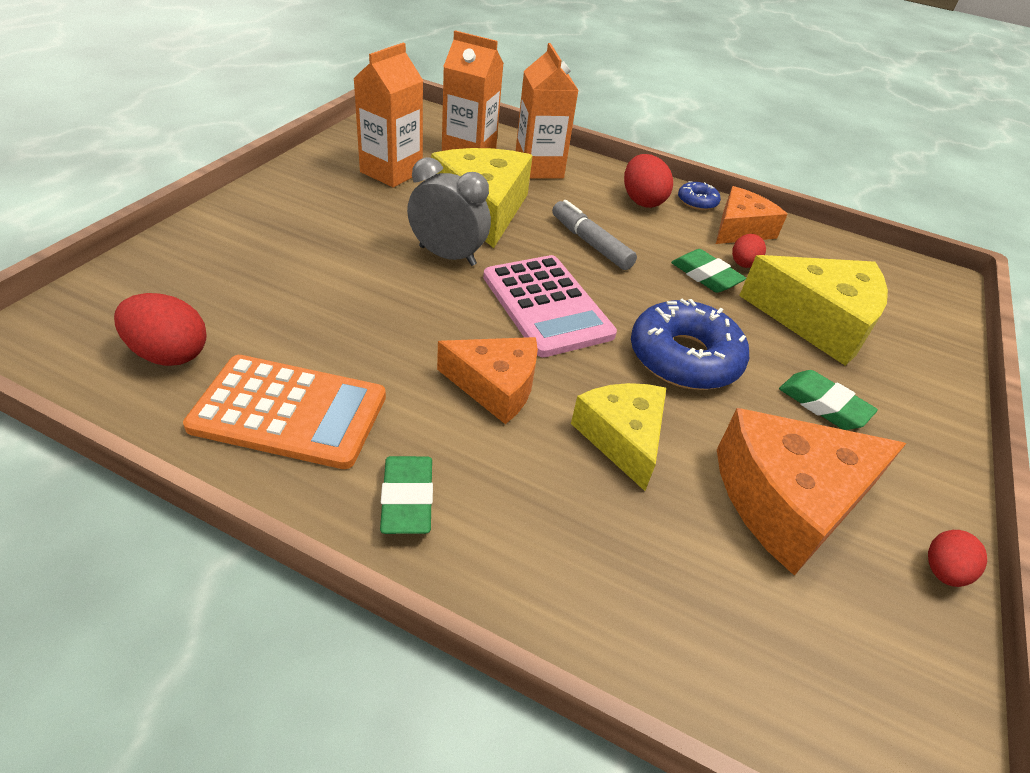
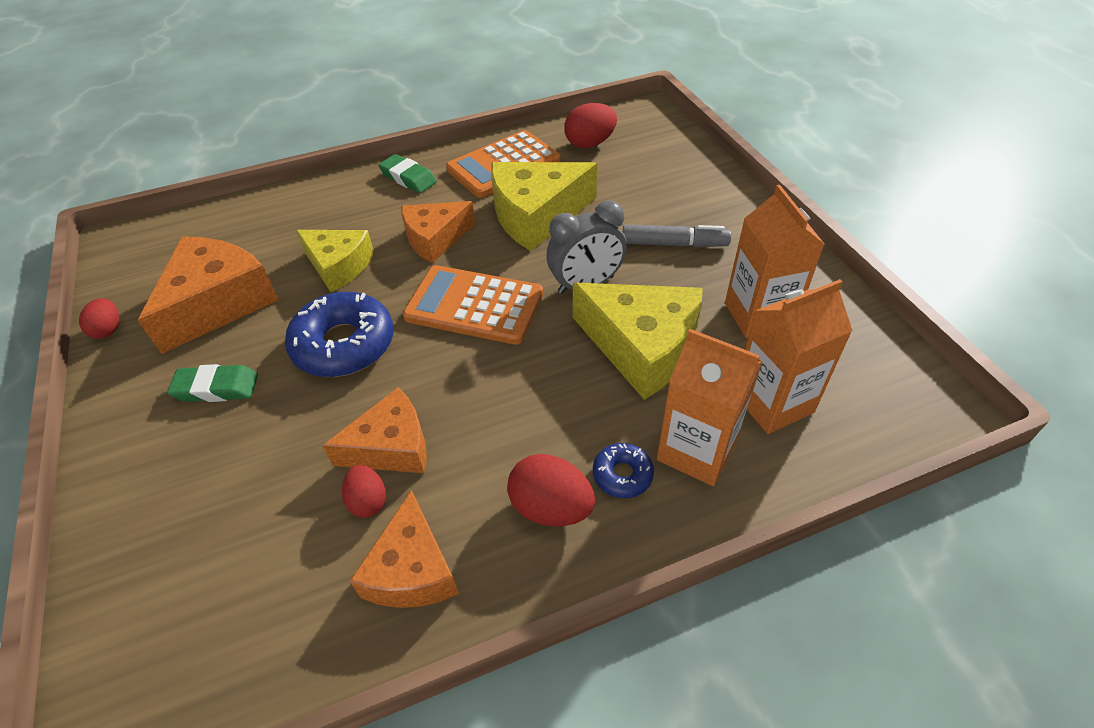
camera: 140 degrees right, 5 degrees up
(547, 305) = (474, 305): pink calculator -> orange calculator
(590, 243) = (520, 391): grey marker -> grey marker (674, 244)
(697, 202) = (500, 578): blue donut -> blue donut (622, 475)
(705, 276) = (391, 447): green eraser -> orange cheese
(817, 321) = (253, 482): yellow cheese -> yellow cheese (536, 215)

